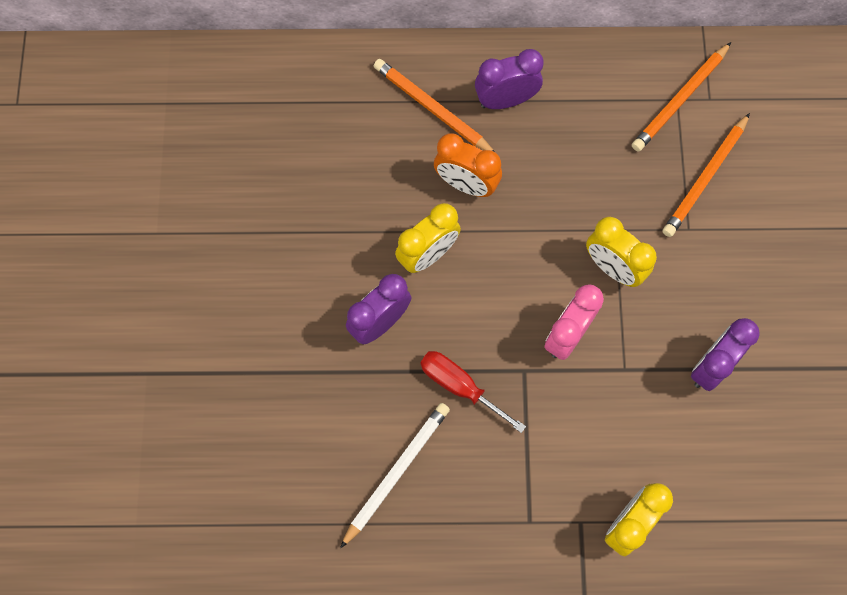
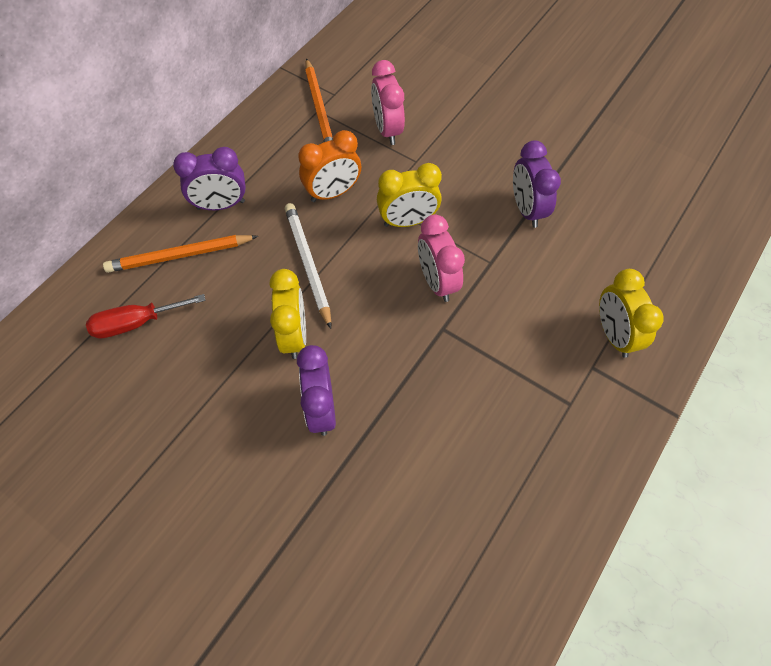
camera: 55 degrees left, 10 degrees down
(396, 472) = (461, 482): white pencil -> white pencil (308, 264)
(459, 386) = (422, 383): red screwdriver -> red screwdriver (136, 323)
(466, 184) = (261, 272): orange clock -> orange clock (333, 193)
(505, 100) = (221, 205): purple clock -> purple clock turned 120 degrees counterclockwise
(705, 178) = (387, 130): orange pencil -> pink clock

